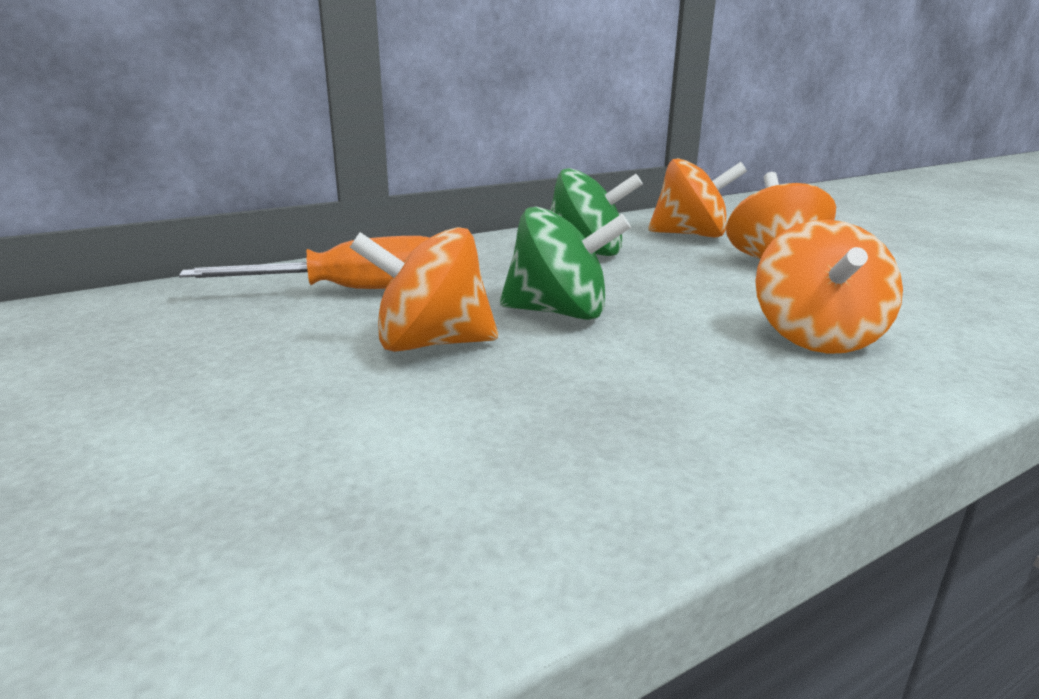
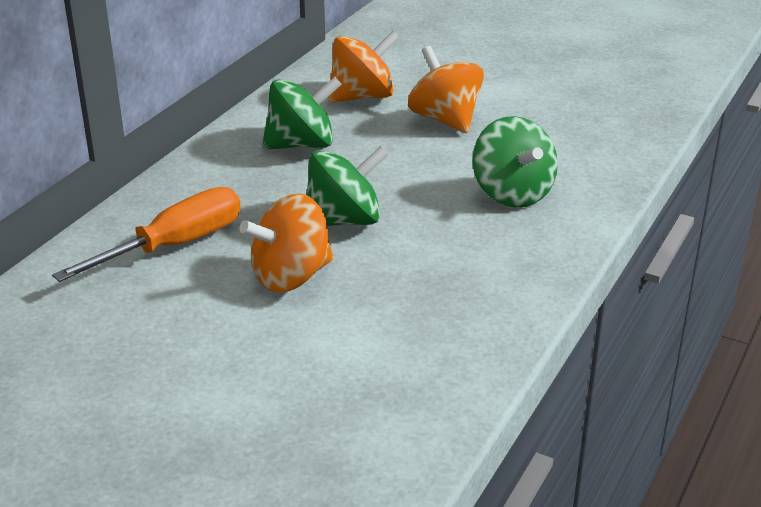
camera: 30 degrees left, 10 degrees up
(816, 338) = (512, 193): orange spinning top -> green spinning top

